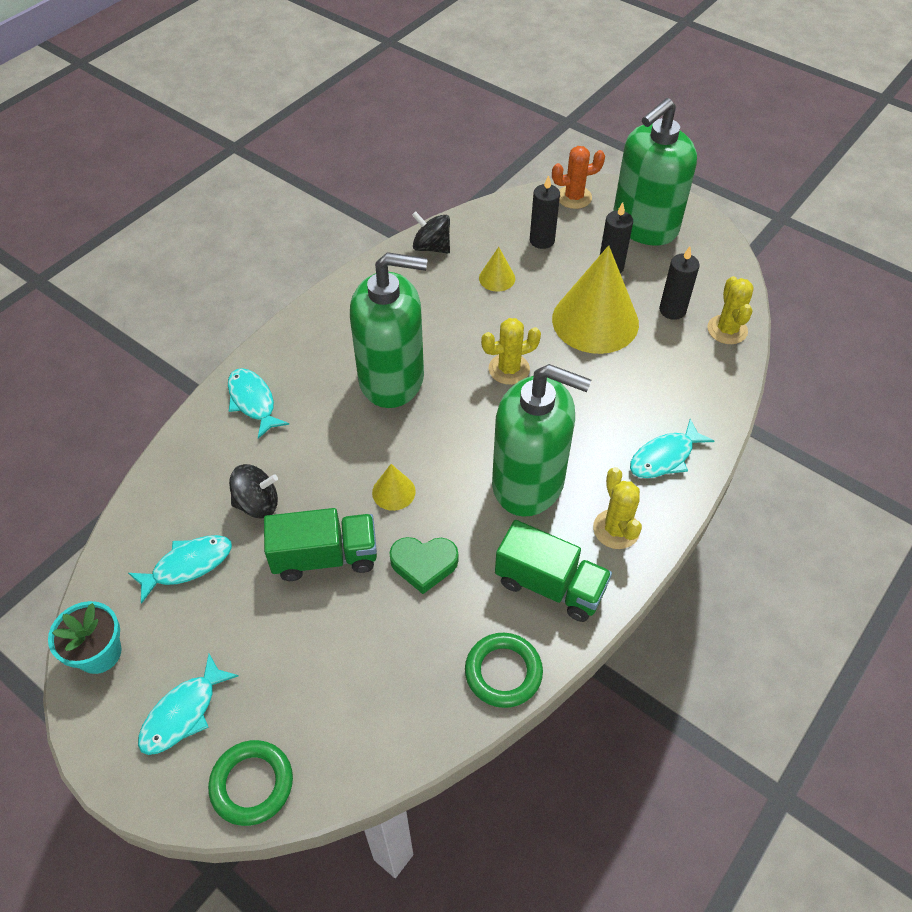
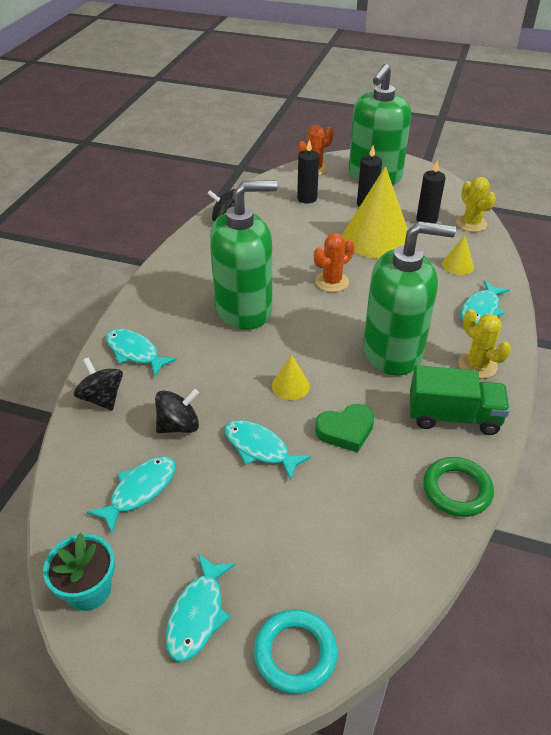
camera: 20 degrees left, 10 degrees down
(197, 447) = (102, 398): none -> black spinning top
(252, 784) = (295, 653): green ring -> turquoise ring
(325, 557) = (260, 449): green truck -> turquoise fish
(497, 278) = (287, 227): yellow cone -> yellow cone (457, 265)
(509, 369) = (332, 282): yellow cactus -> orange cactus

